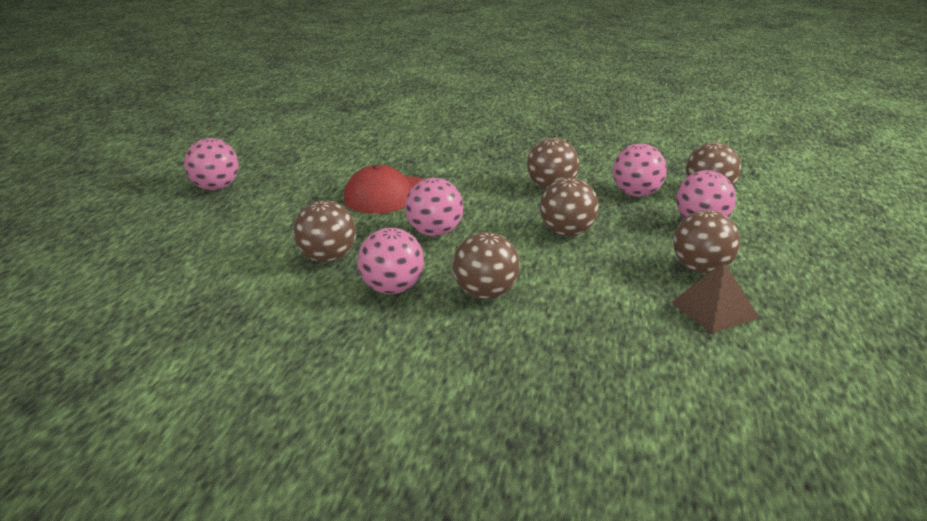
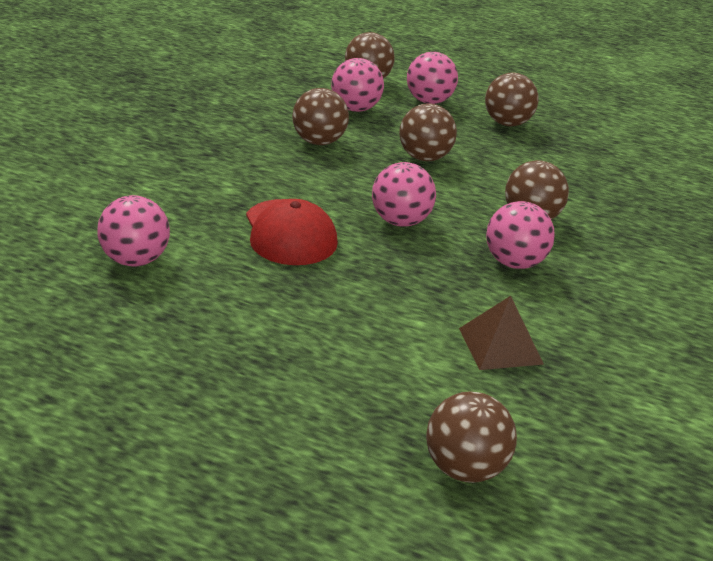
camera: 80 degrees left, 5 degrees up
(215, 188) = (186, 364): pink ball -> pink ball (135, 260)
(327, 258) = (440, 292): brown ball -> brown ball (465, 468)
(714, 310) = (569, 136): brown pyramid -> brown pyramid (500, 346)

